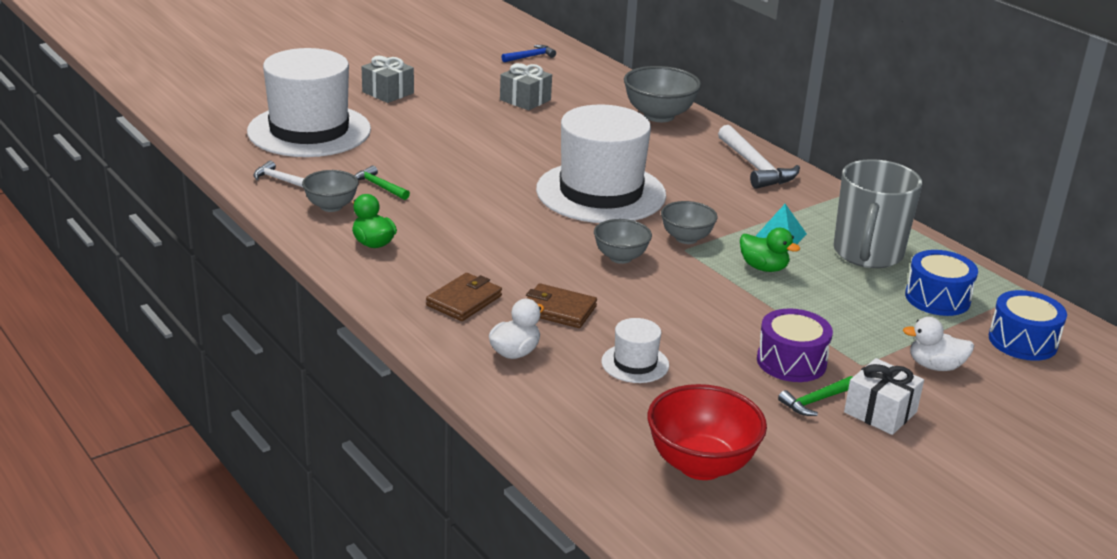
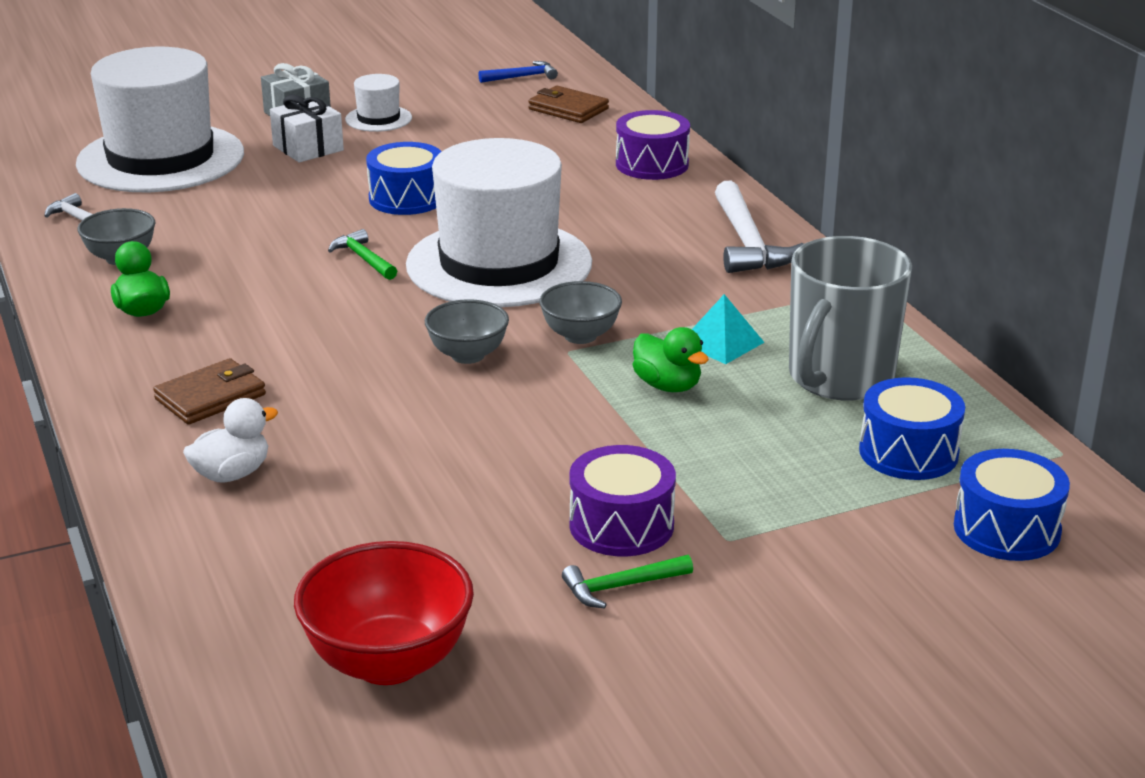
camera: 15 degrees right, 0 degrees up
(379, 186) = (202, 236): green hammer -> green hammer (363, 259)
(507, 150) = (407, 198): none -> blue drum
(525, 100) = (476, 133): grey gift -> none
(558, 310) = (331, 420): brown wallet -> brown wallet (568, 109)
(635, 363) = (389, 505): white hat -> white hat (378, 119)
(659, 116) = (652, 164): grey bowl -> purple drum
(880, 412) = (710, 614): white gift -> white gift (308, 148)
(935, 366) = (841, 553): white duck -> none

